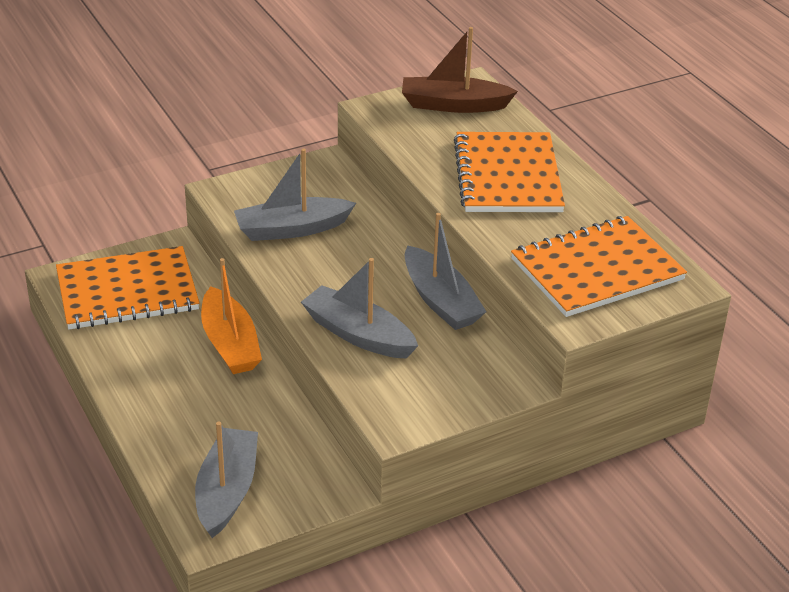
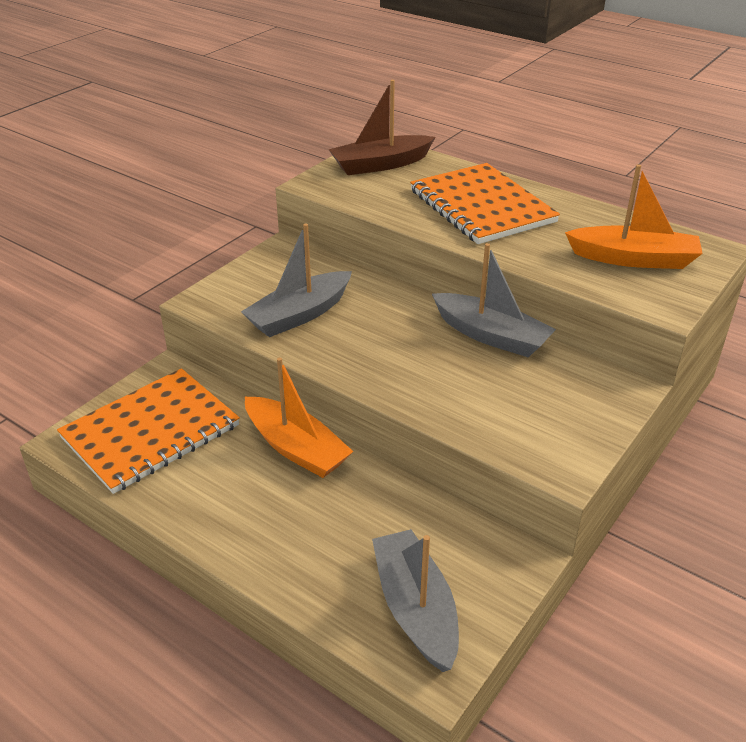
camera: 25 degrees left, 0 degrees up
(358, 334) = (447, 391): grey boat -> none
(597, 269) = (634, 259): orange notebook -> orange boat

